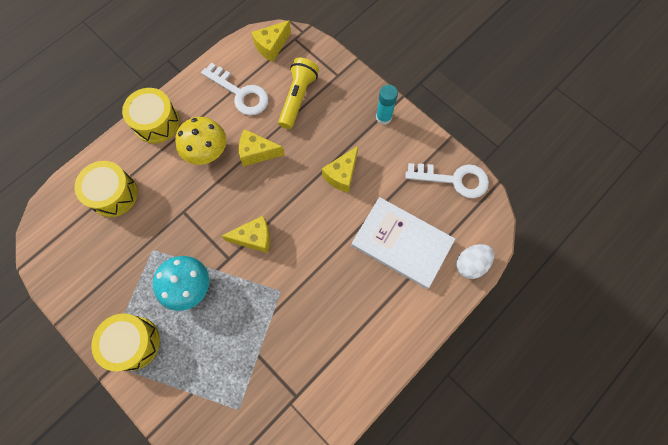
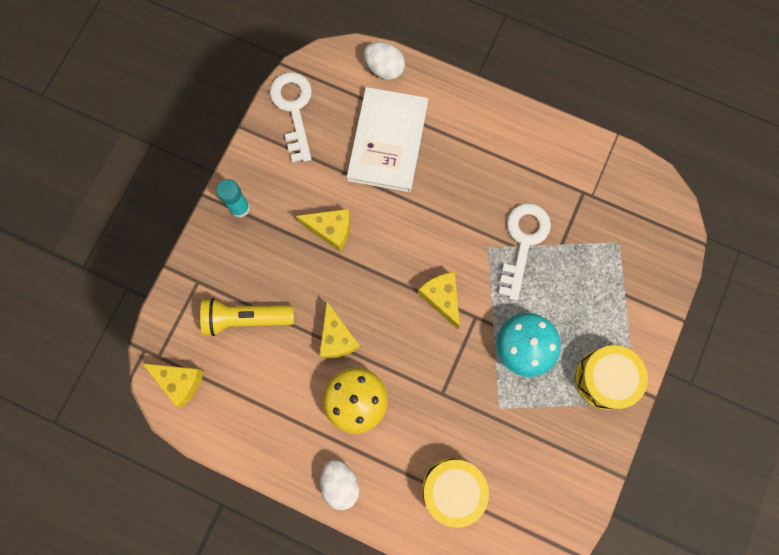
camera: 110 degrees left, 5 degrees up
(156, 122) = (340, 483): yellow drum -> white egg
(240, 93) = (263, 393): white key -> white key (523, 242)

